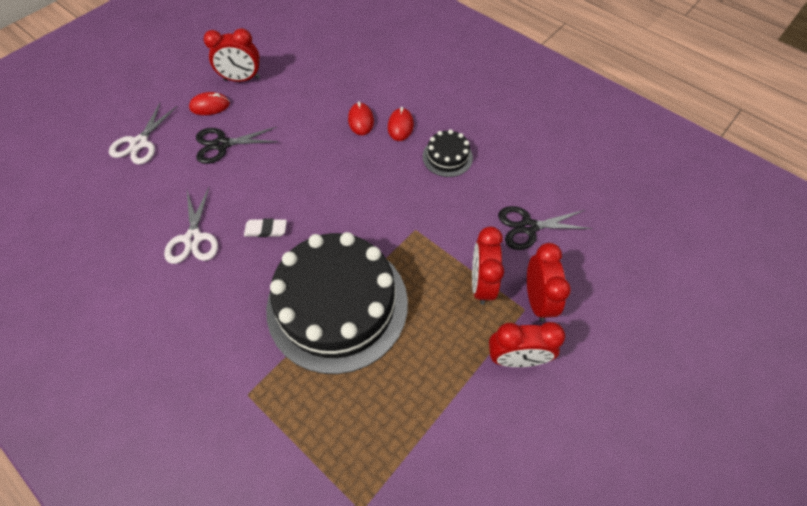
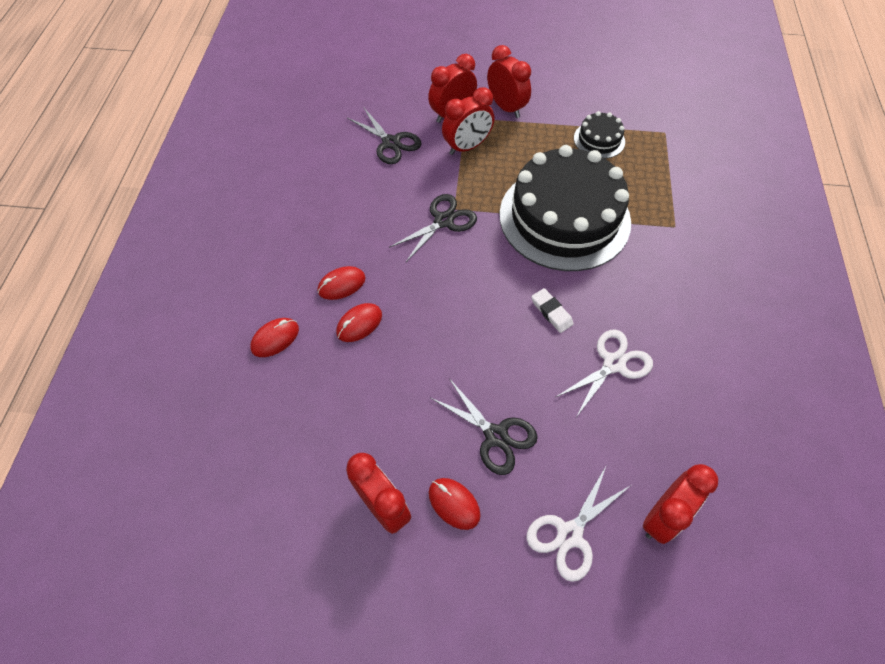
camera: 125 degrees left, 0 degrees up
(94, 191) = (663, 516): none -> red clock
(139, 143) = (569, 534): white scissors -> white scissors turned 150 degrees clockwise
(387, 79) = (275, 338): none -> red mouse
(408, 214) = (443, 221): none -> black scissors
(447, 157) = (355, 227): black cake -> black cake (599, 140)

